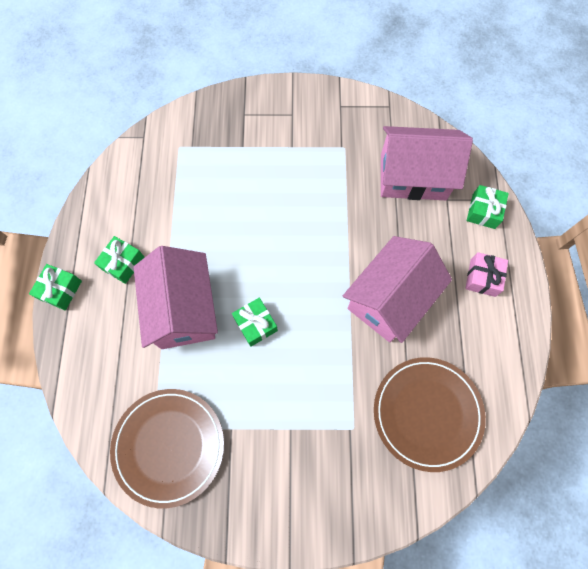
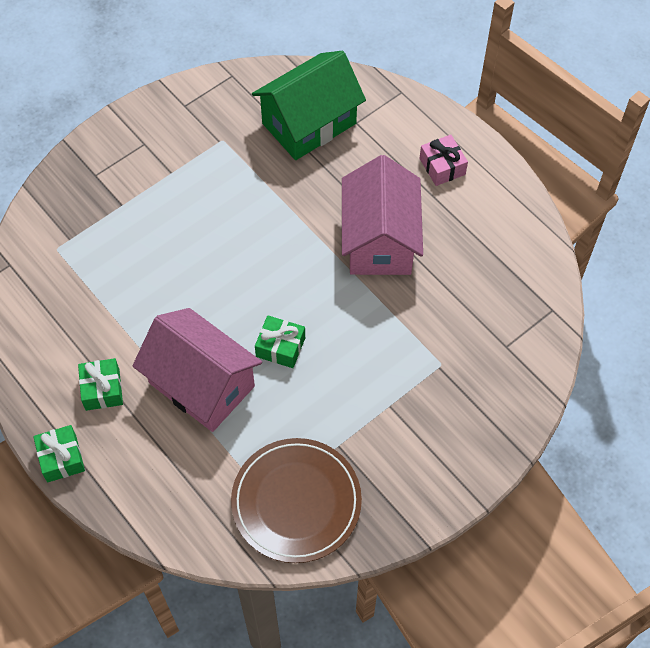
camera: 40 degrees left, 10 degrees down
(413, 177) = (309, 123): pink house -> green house
(427, 413) = (490, 306): brown plate -> none
(483, 211) = (396, 111): green gift -> none

